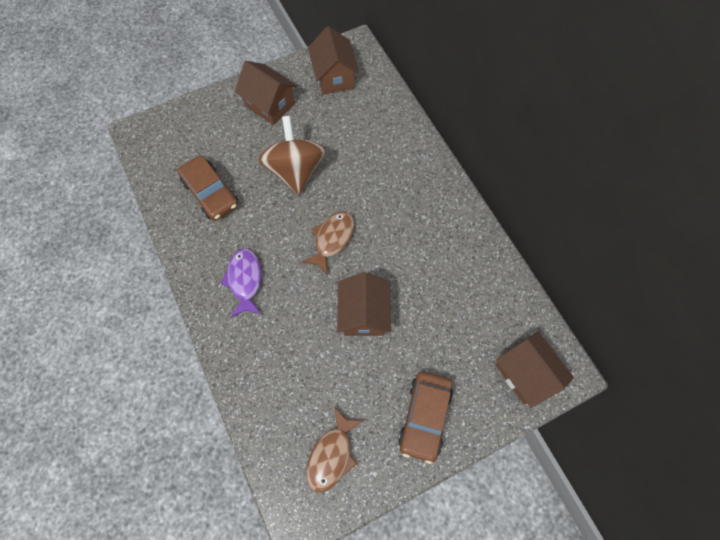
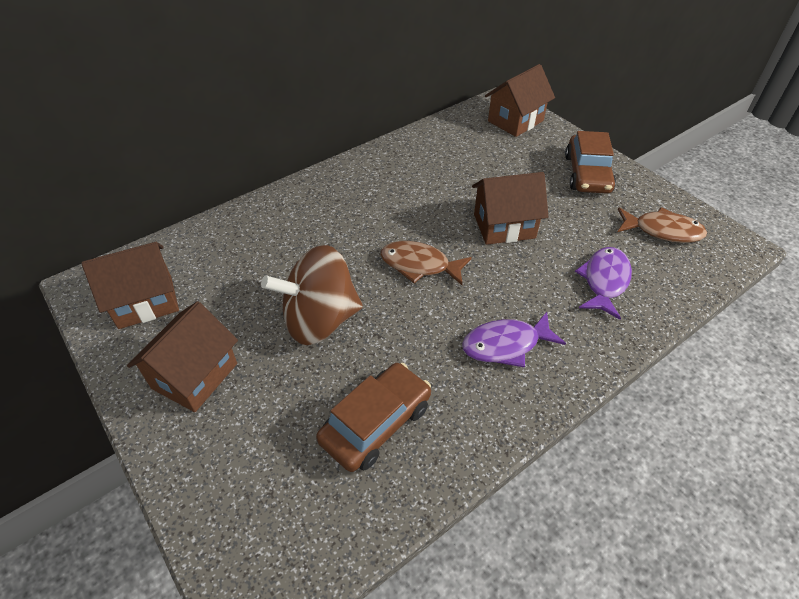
camera: 100 degrees left, 20 degrees down
(285, 374) = (604, 281): none -> purple fish
(424, 416) = (587, 174): brown car -> brown car turned 90 degrees clockwise

